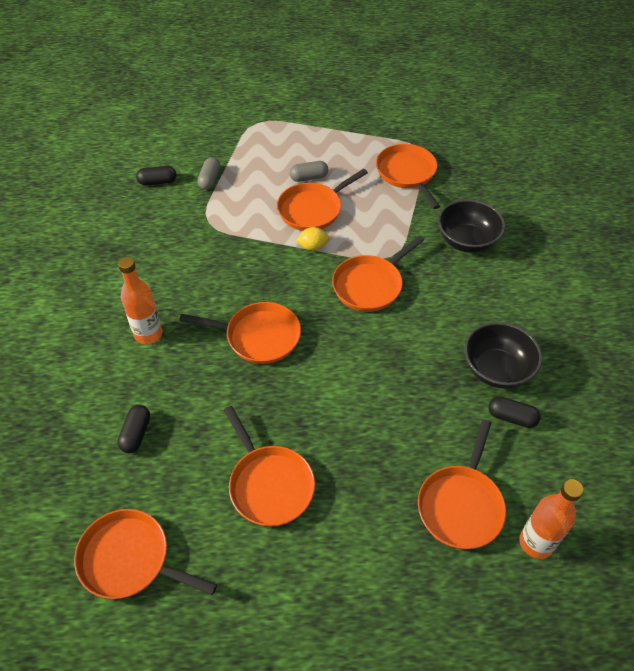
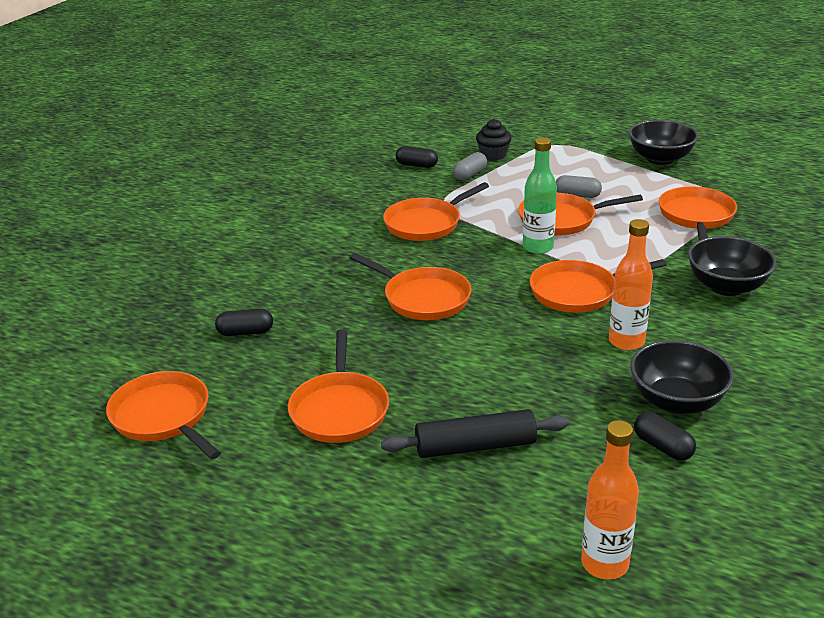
camera: 30 degrees right, 20 degrees down
(136, 434) = (245, 332): black capsule -> black capsule turned 45 degrees clockwise
(148, 334) = (316, 267): orange bottle -> orange bottle (626, 341)
(215, 150) = (493, 155): none -> black cupcake
(313, 247) = (538, 247): yellow lemon -> green bottle
(347, 116) = (660, 159): none -> black bowl
(391, 475) = (475, 446): none -> black rolling pin
(461, 505) = (537, 498): orange pan -> orange pan (426, 223)

